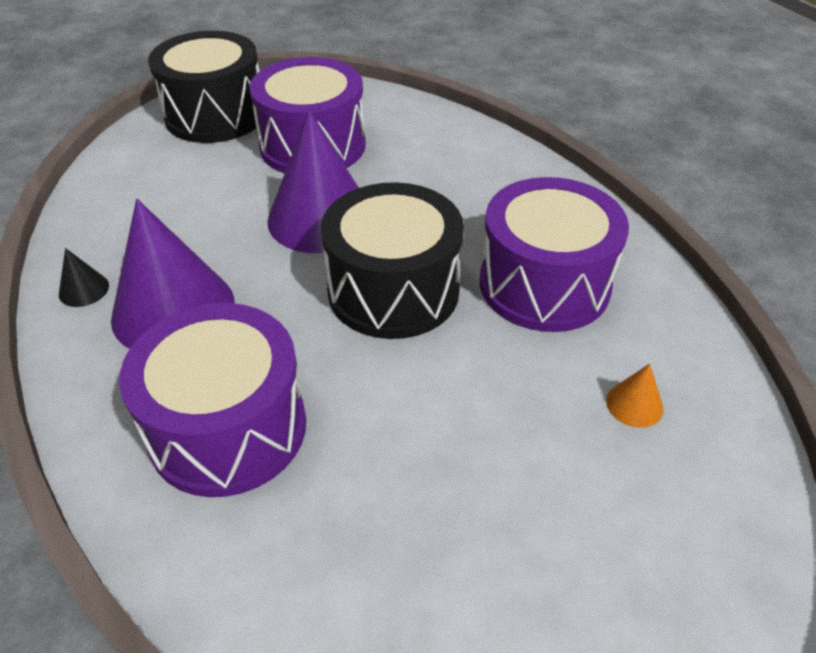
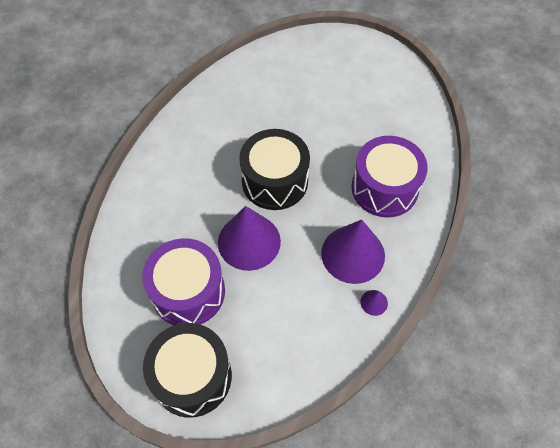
camera: 125 degrees left, 15 degrees up
(84, 289) = (374, 302): black cone -> purple cone
(544, 284) = (229, 132): purple drum -> none
(634, 404) = (273, 83): orange cone -> none

